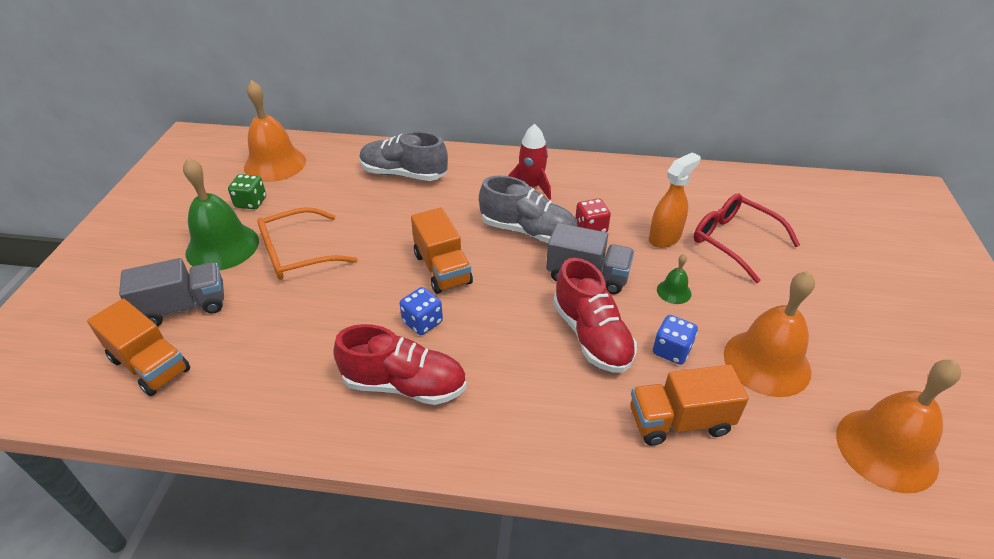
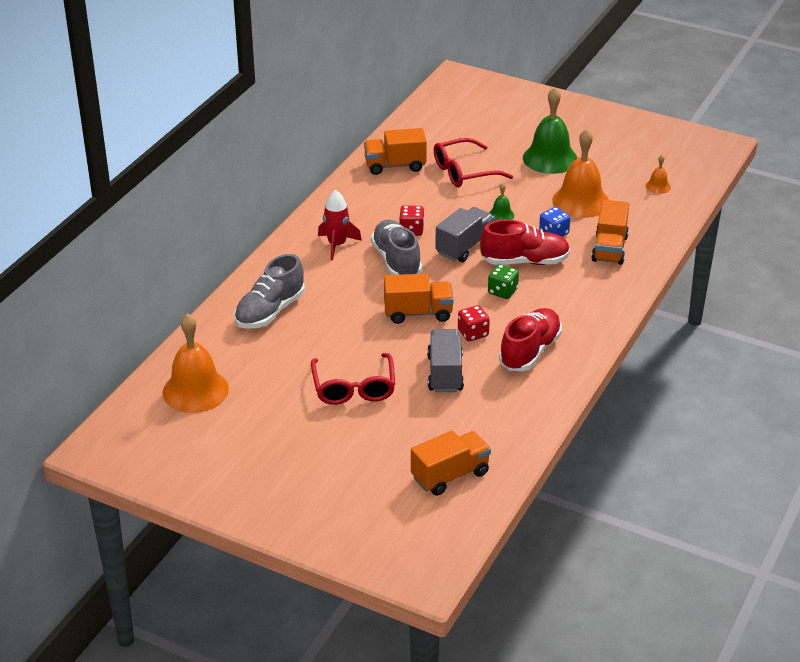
camera: 70 degrees left, 5 degrees down
(184, 307) = (389, 457): grey truck -> grey truck (445, 373)
(222, 246) = (317, 432): green bell -> green bell (550, 158)
(251, 202) = (256, 411): green dice -> green dice (502, 291)
(298, 254) = (354, 388): orange glasses -> red glasses
(422, 322) = (473, 333): blue dice -> red dice
(528, 231) = (396, 261): grey shoe -> grey shoe turned 60 degrees counterclockwise
(665, 238) = (442, 200): orange spray bottle -> none
(698, 190) = (395, 166): none -> orange truck
(886, 449) = (658, 186): orange bell -> orange bell, size x0.45

